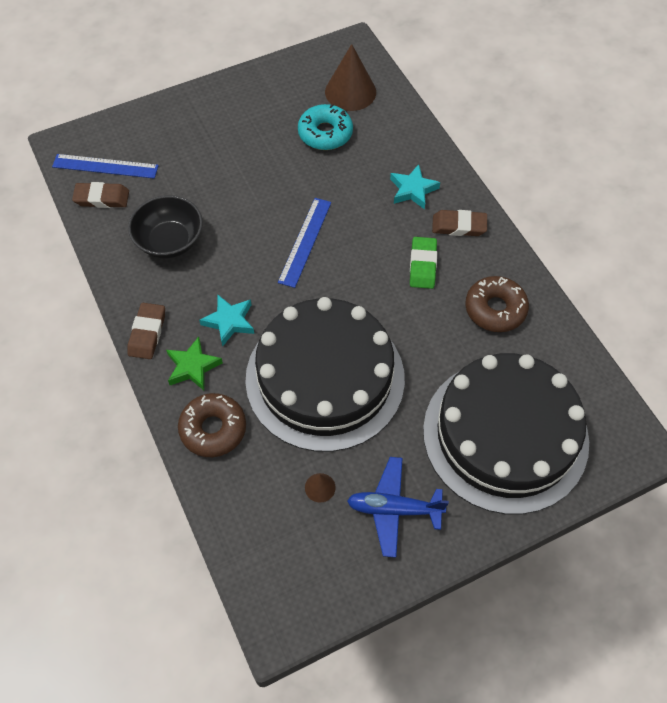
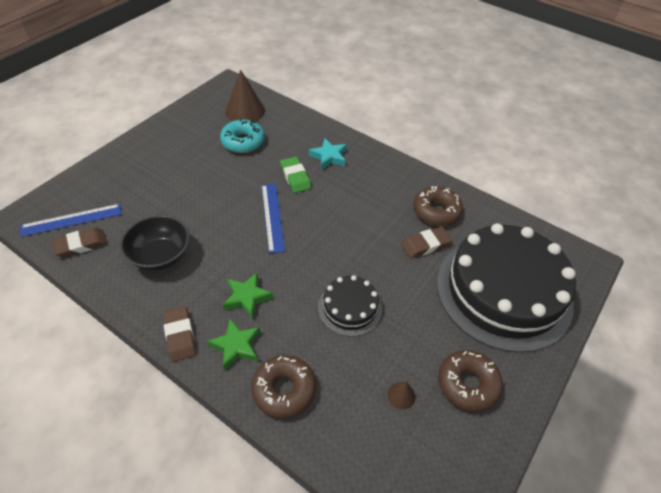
camera: 30 degrees left, 10 degrees down
(229, 322) = (247, 297): turquoise star -> green star
(325, 378) = (350, 308): black cake -> black cake, size x0.46
(394, 509) = (468, 384): blue plane -> brown donut
(423, 265) = (368, 201): green eraser -> green eraser (295, 177)
(459, 226) = (375, 168): brown eraser -> brown eraser (425, 245)

